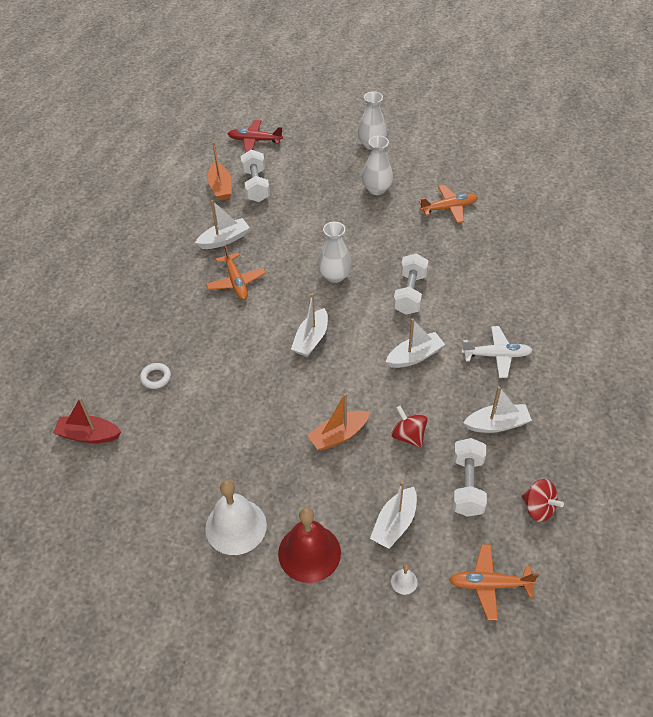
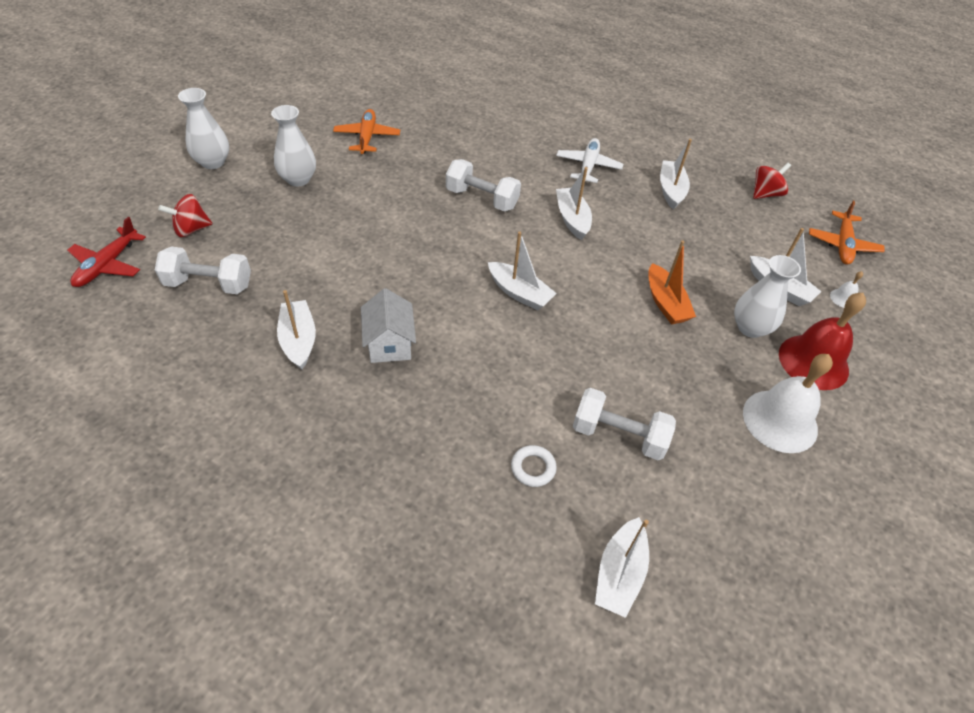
camera: 80 degrees left, 0 degrees up
(89, 435) = (619, 573): red boat -> white boat
(220, 187) = (183, 323): orange boat -> none
(236, 282) = (389, 344): orange plane -> white house
(335, 276) = (425, 249): white vase -> white vase (750, 328)
(408, 436) = (675, 251): red spinning top -> red spinning top (191, 229)
(467, 485) = (738, 228): white dumbbell -> white dumbbell (618, 435)

